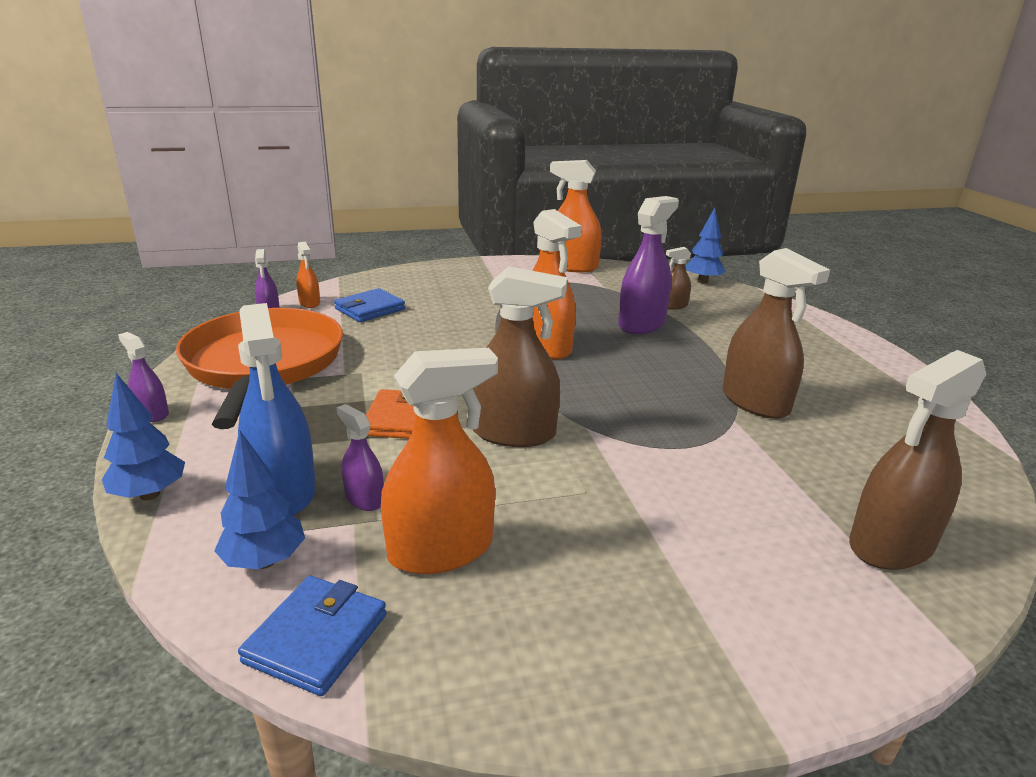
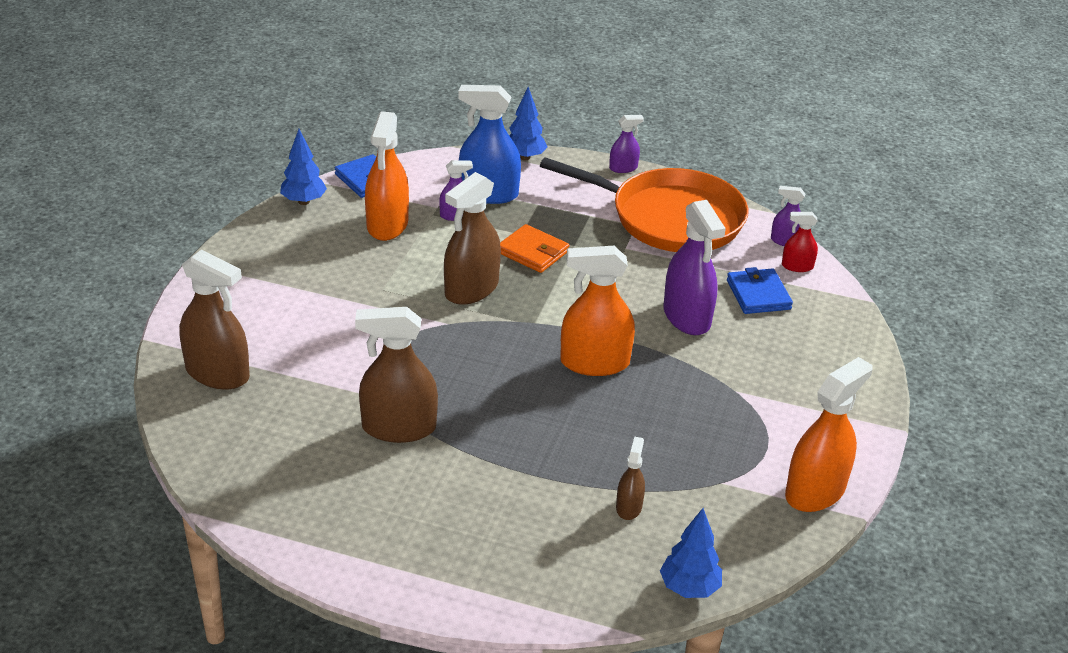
camera: 120 degrees right, 10 degrees up
(264, 561) = (433, 177): blue tree -> blue tree (304, 201)
(309, 303) = (797, 266): orange spray bottle -> red spray bottle
(641, 324) = (598, 451): purple spray bottle -> purple spray bottle (687, 317)
(891, 545) = (217, 373): brown spray bottle -> brown spray bottle turned 120 degrees clockwise

